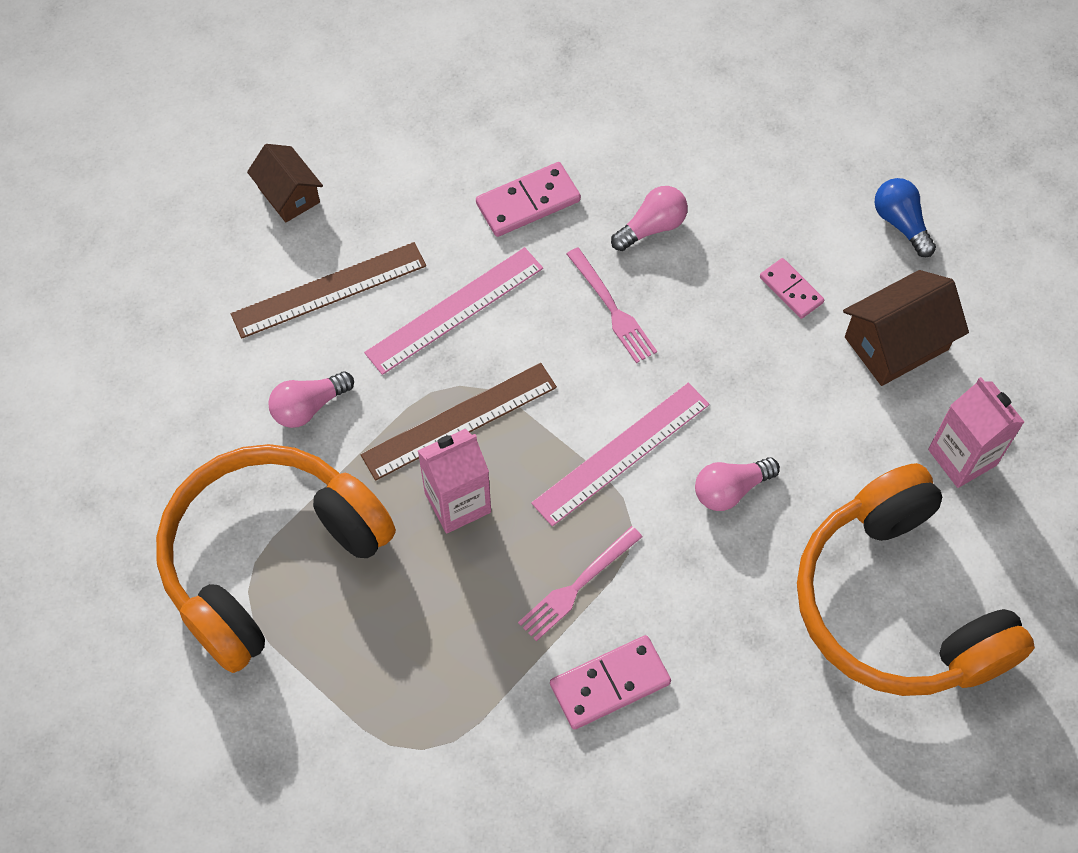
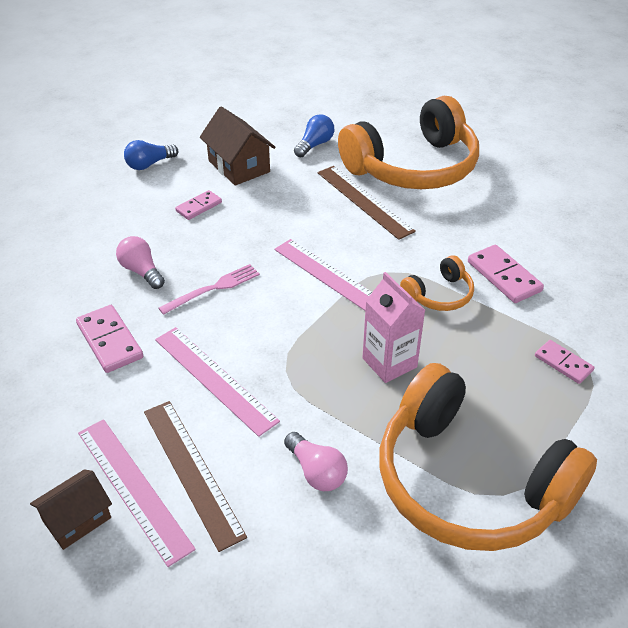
camera: 95 degrees left, 20 degrees down
(317, 239) = (133, 488): none -> pink ruler
(431, 717) = (563, 363): none -> pink domino
(459, 421) = (318, 367): brown ruler -> brown ruler (364, 201)
(577, 586) = (439, 295): pink fork -> orange headphones
(730, 490) = (352, 229): pink light bulb -> none
(962, 457) = (315, 145): pink carton -> blue light bulb

